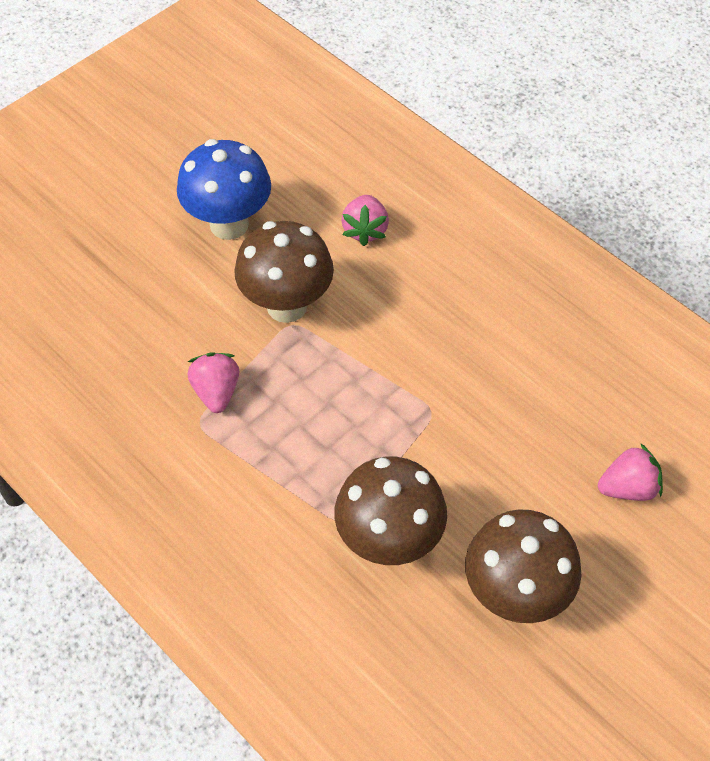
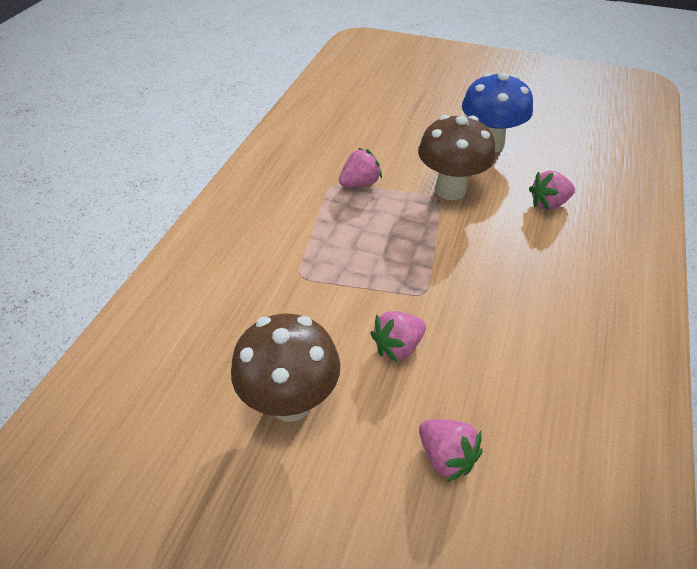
camera: 65 degrees right, 10 degrees down
(389, 541) = (297, 306): brown mushroom -> none
(491, 469) = (398, 346): none -> pink strawberry

